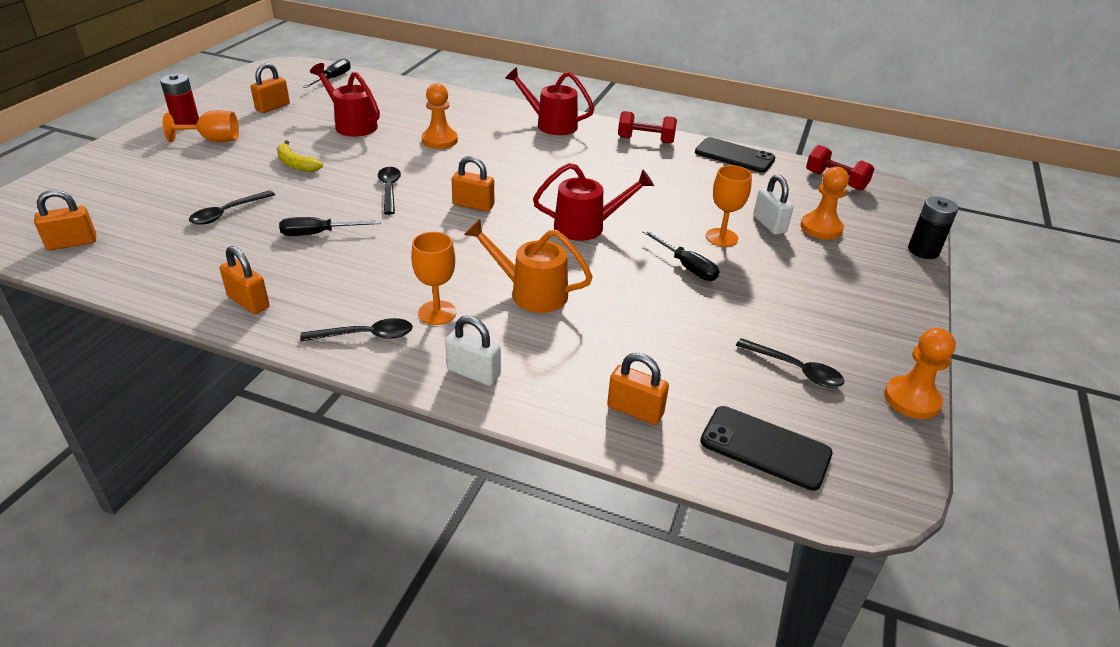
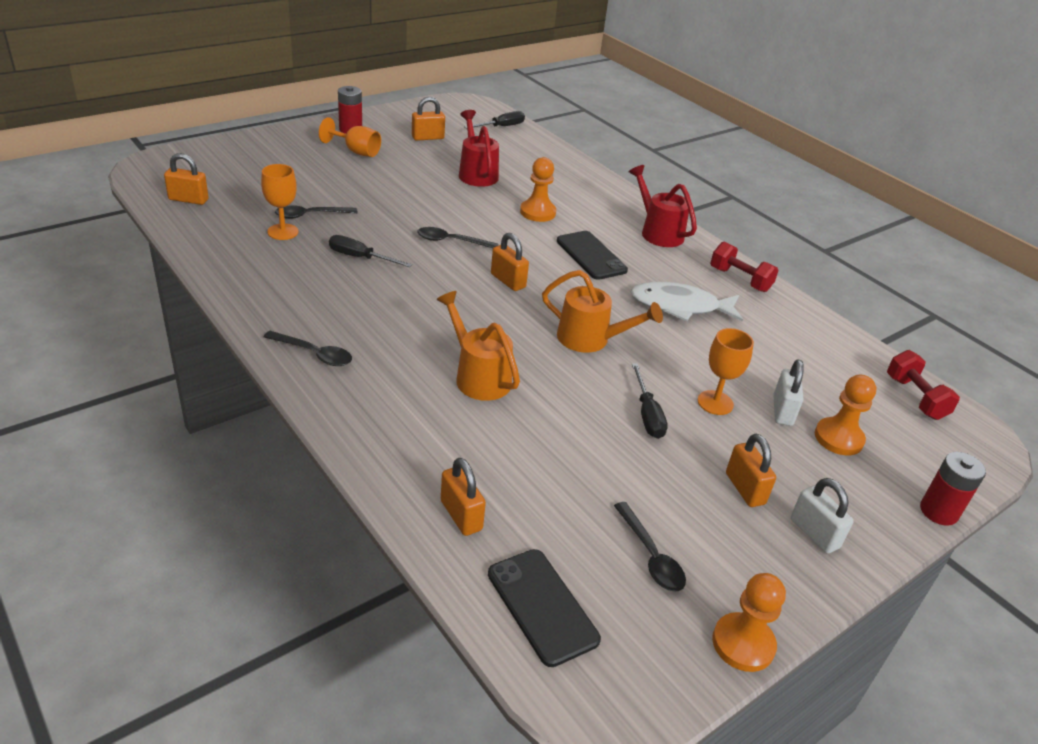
camera: 30 degrees right, 0 degrees up
(248, 302) = (258, 291): orange padlock -> orange padlock (744, 489)
(296, 164) = (399, 193): yellow banana -> none
(389, 190) = (451, 241): black spoon -> black spoon turned 105 degrees counterclockwise
(437, 313) = (385, 360): orange goblet -> orange goblet (283, 232)
(473, 373) = (363, 421): white padlock -> white padlock (814, 533)
(587, 227) = (591, 339): red watering can -> orange watering can
(625, 176) = (680, 306): none -> white fish
(734, 156) = (822, 329): black phone -> black phone (591, 256)
(923, 251) = (938, 511): black battery -> red battery

